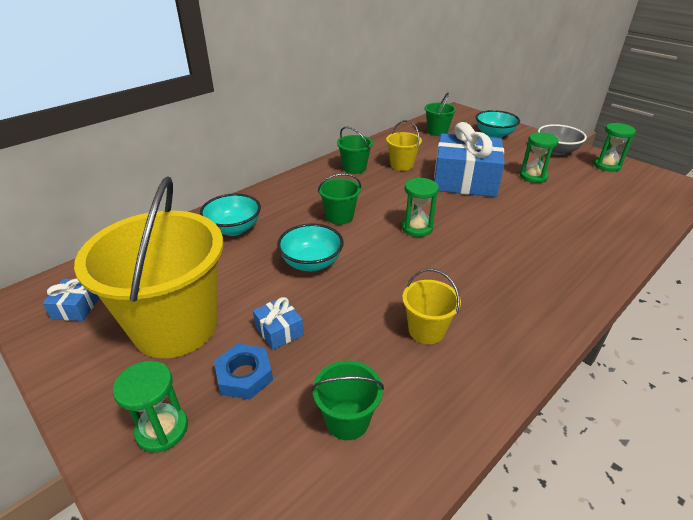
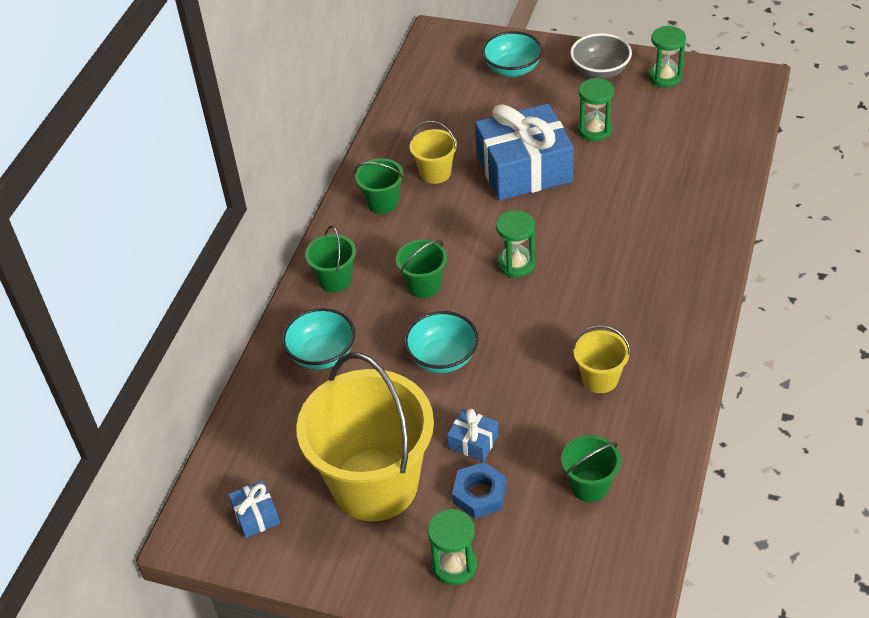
camera: 25 degrees left, 10 degrees up
(437, 131) = (438, 91): green bucket -> green bucket (335, 279)

